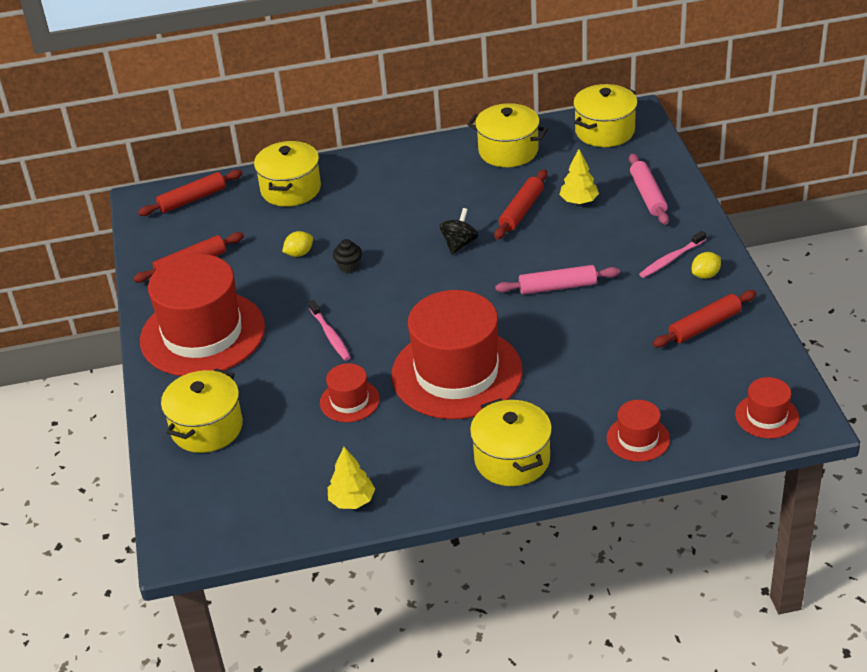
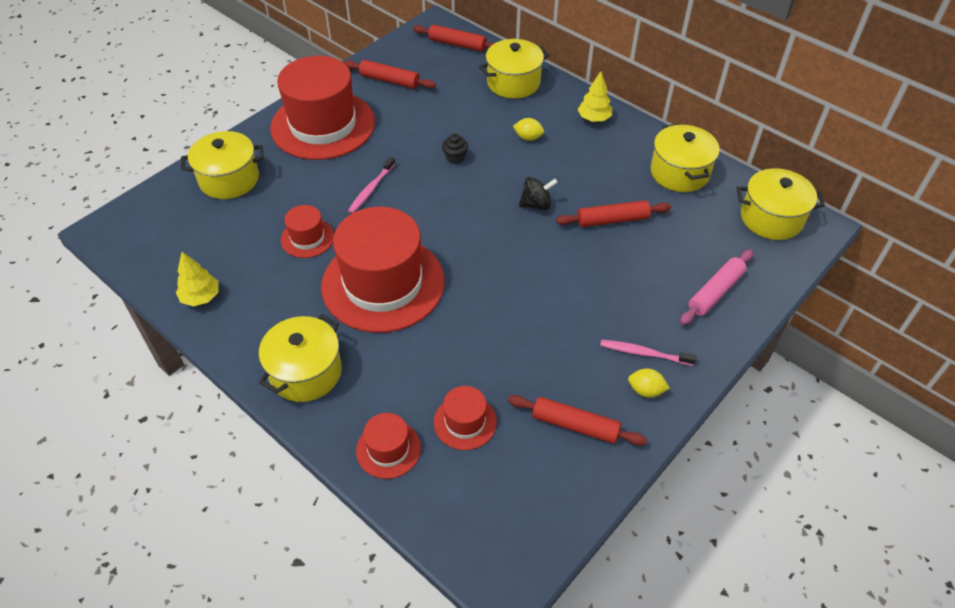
camera: 50 degrees right, 10 degrees up
(299, 253) = (447, 125): yellow lemon -> yellow lemon (528, 137)
(557, 287) = (538, 293): pink rolling pin -> none
(579, 201) = (660, 250): yellow tree -> yellow tree (594, 118)
(766, 416) = (488, 540): red hat -> red hat (465, 422)

